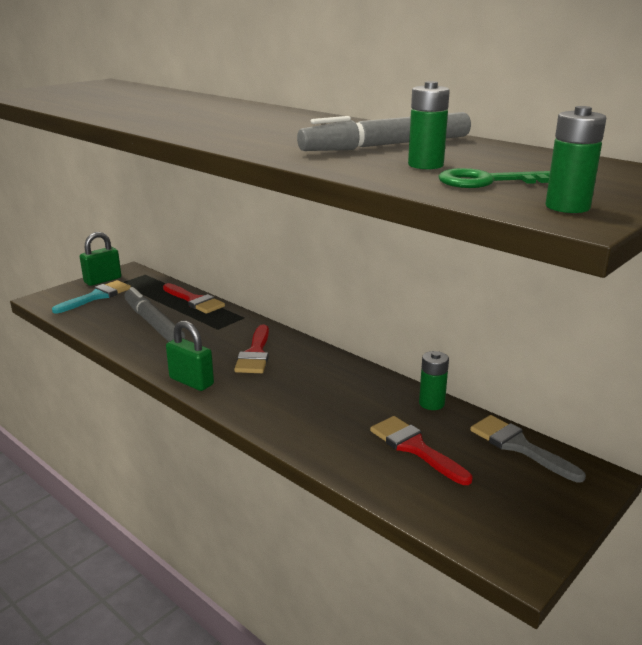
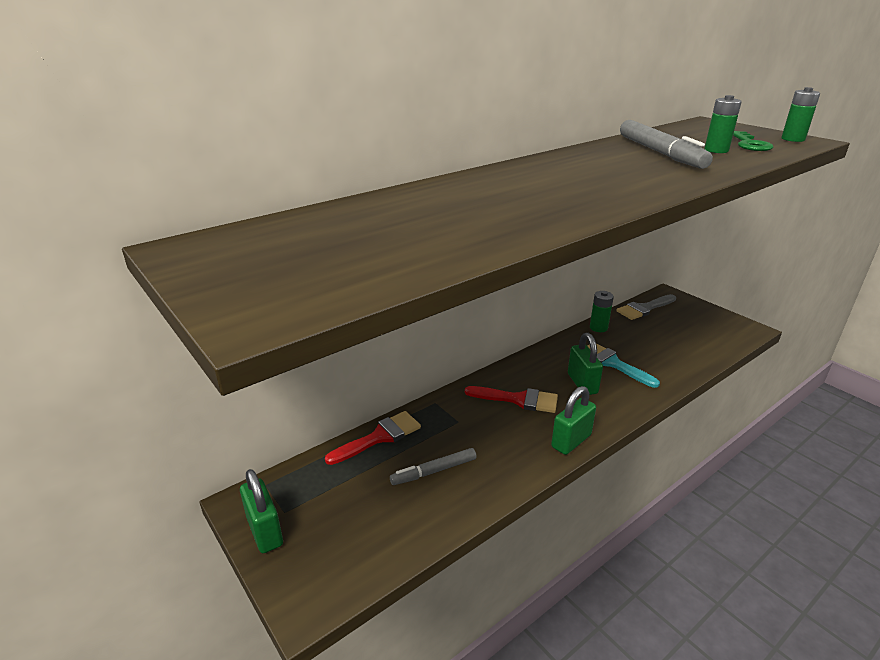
camera: 80 degrees left, 5 degrees up
(96, 296) = (326, 534): turquoise brush -> turquoise brush (613, 363)
(153, 323) = (434, 471): grey marker -> grey marker, size x0.61
(293, 389) = (582, 383): none -> green padlock
(415, 448) = (654, 342): red brush -> none

